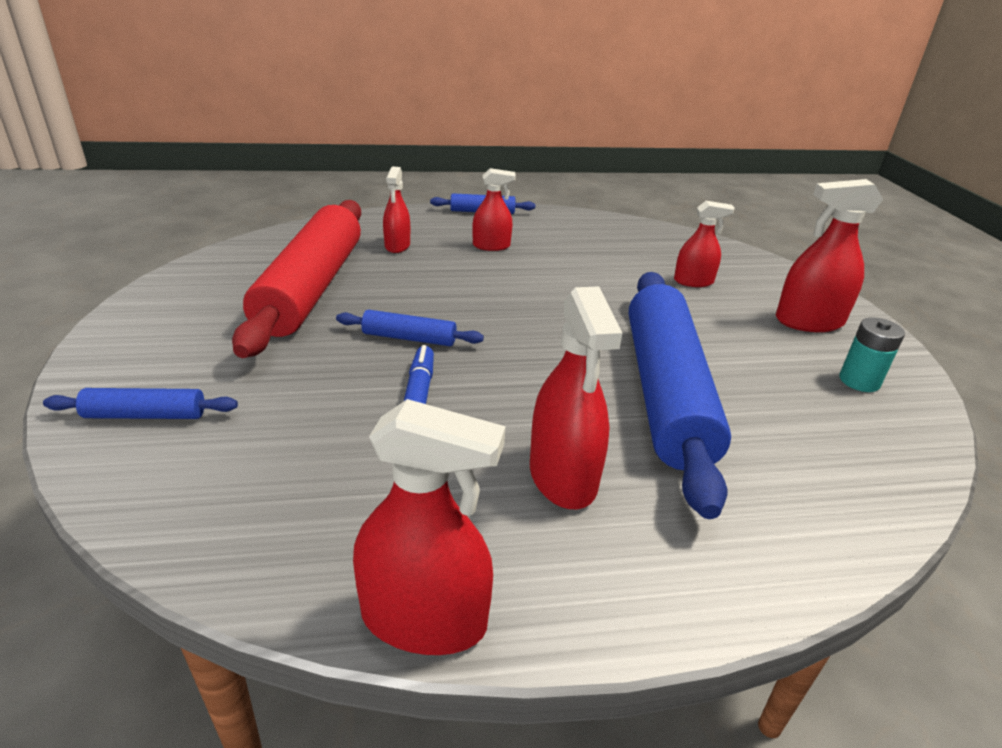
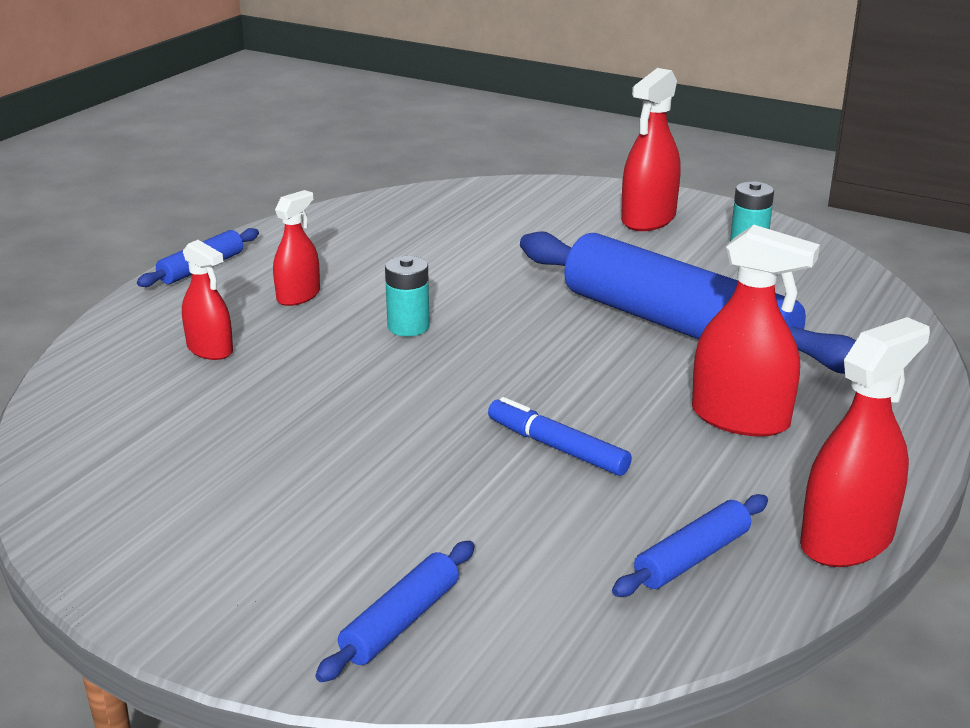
camera: 50 degrees left, 5 degrees down
(312, 288) = (240, 438): red rolling pin -> none
(409, 338) = (437, 414): blue rolling pin -> blue rolling pin (692, 558)
(504, 290) = (408, 327): none -> turquoise battery
(693, 281) = (521, 232): red spray bottle -> none

